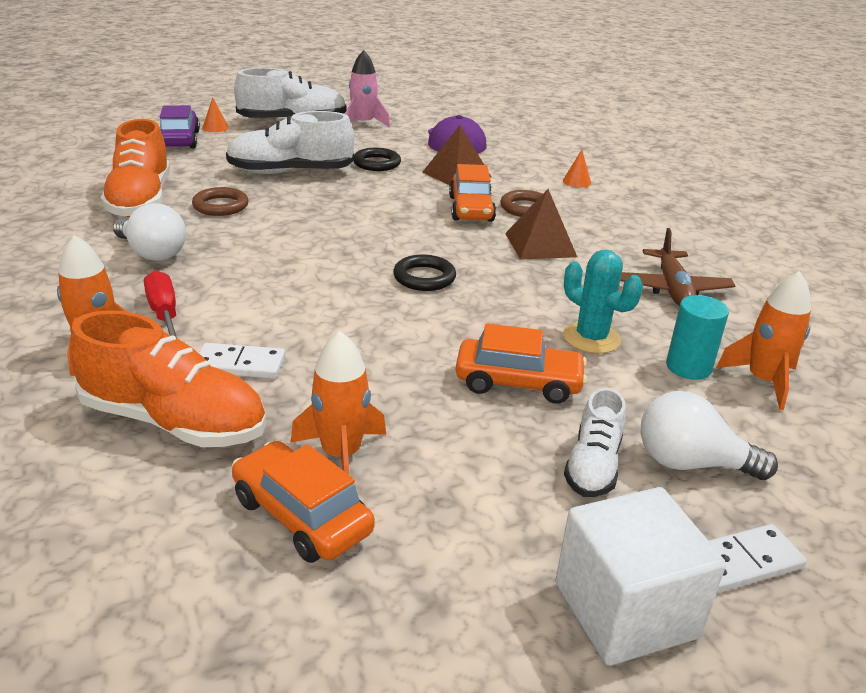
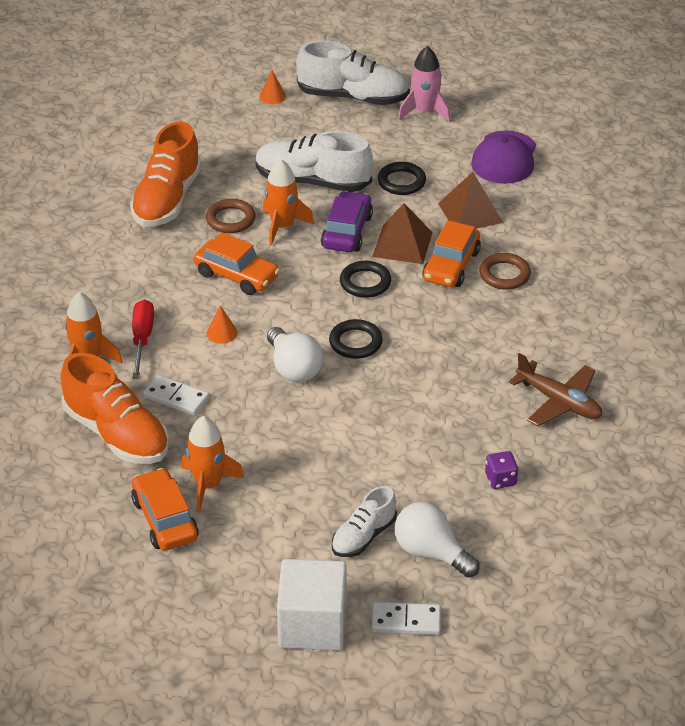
camera: 25 degrees right, 10 degrees up
(152, 253) = (155, 269): white light bulb -> white light bulb (293, 368)
(179, 140) = (231, 112): purple car -> purple car (347, 231)
(397, 231) = (365, 282): none -> black ring
(518, 382) = (360, 460): orange car -> orange car (237, 275)
(540, 245) = (482, 325): brown pyramid -> brown pyramid (402, 244)
(576, 181) = (586, 245): orange cone -> orange cone (222, 333)
(591, 338) = (446, 435): turquoise cactus -> none
(672, 289) = (559, 402): brown plane -> brown plane turned 75 degrees counterclockwise
(688, 367) = (500, 479): turquoise cylinder -> purple dice
(763, 381) = (548, 506): orange rocket -> orange rocket (282, 226)

